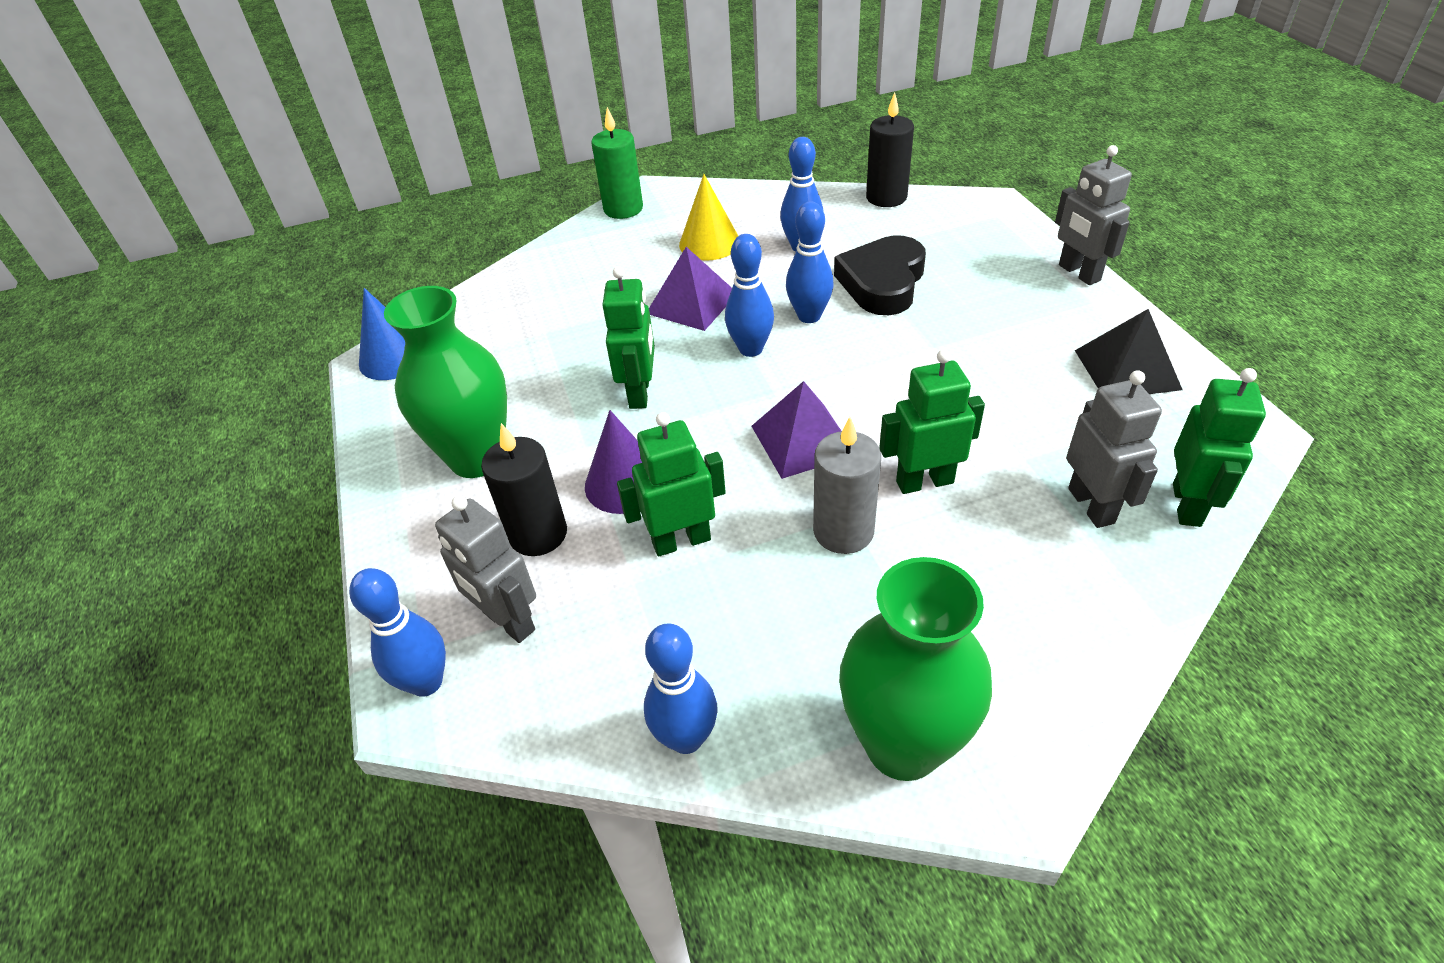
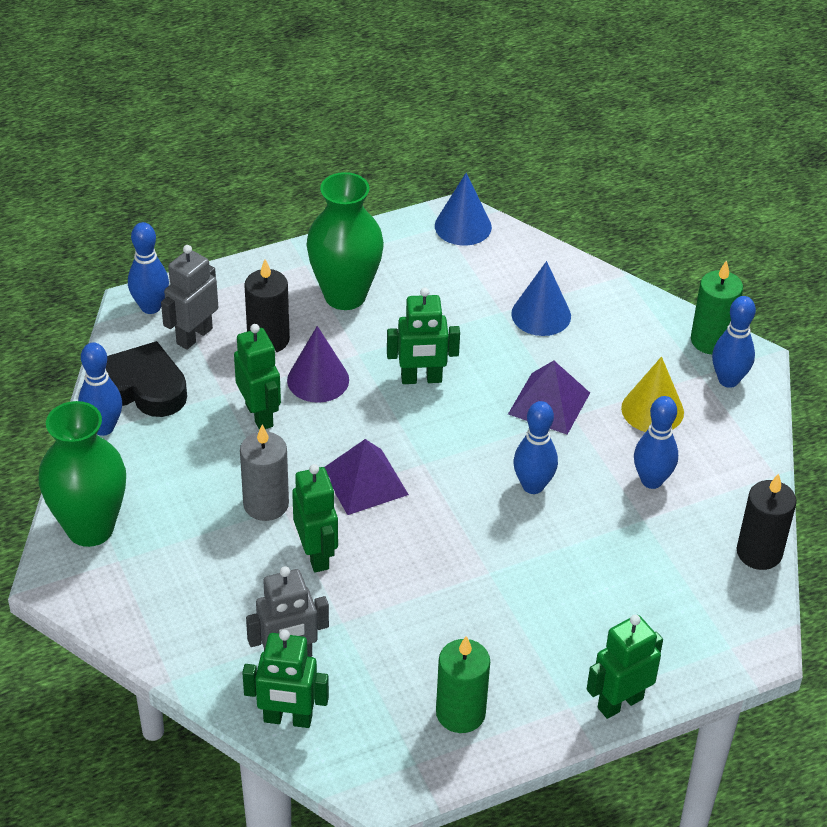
camera: 80 degrees right, 0 degrees up
(559, 305) = (541, 315): none -> blue cone
(751, 349) = (482, 446): blue bowling pin -> blue bowling pin (728, 380)
(882, 283) = (591, 541): black heart -> black heart (141, 387)
(1078, 273) = (620, 703): grey robot -> green robot
(1127, 369) = (460, 713): black pyramid -> green candle

